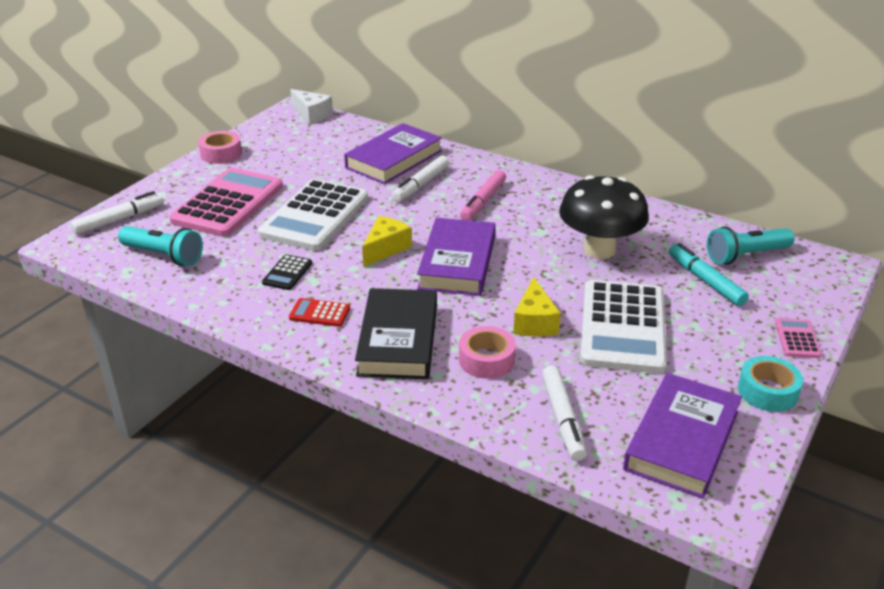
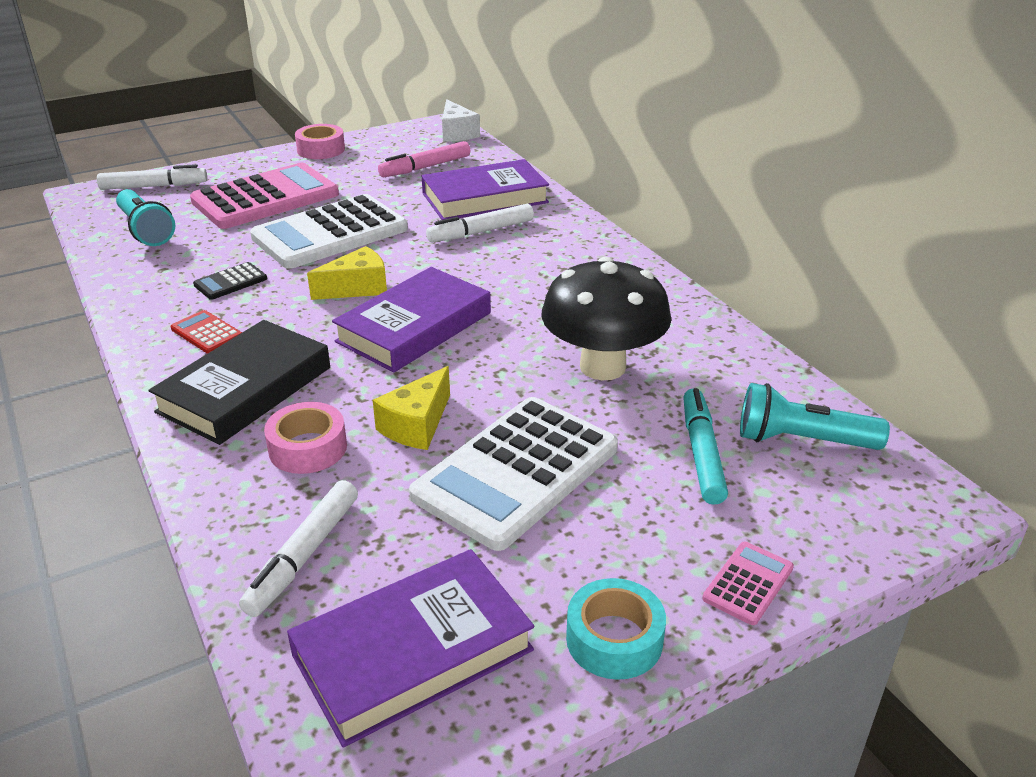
camera: 30 degrees right, 0 degrees up
(483, 202) = (528, 269): pink marker -> pink marker (425, 167)

